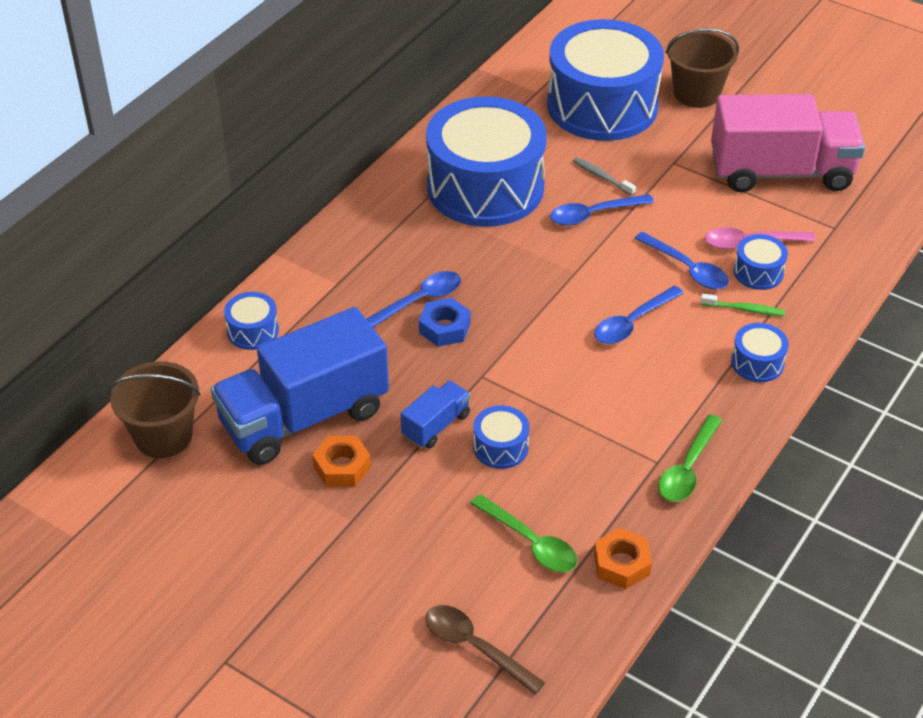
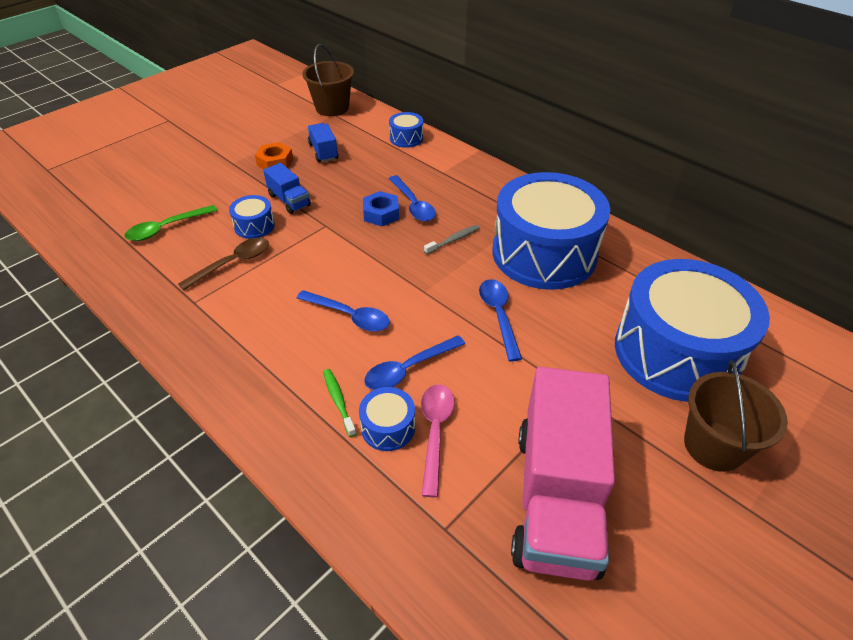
camera: 100 degrees right, 0 degrees up
(304, 417) = (323, 152): blue truck -> blue truck, size x0.45
(475, 647) = (108, 197): brown spoon -> brown spoon (233, 263)
(602, 177) = (554, 331): grey toothbrush -> grey toothbrush (453, 240)
(621, 564) = (118, 266): orange nut -> none
(632, 323) = (349, 316): blue spoon -> blue spoon turned 150 degrees clockwise
(687, 468) = (176, 318): green spoon -> none
(744, 309) = (338, 401): green toothbrush -> green toothbrush turned 135 degrees clockwise
(757, 363) = (266, 394): blue drum -> none

